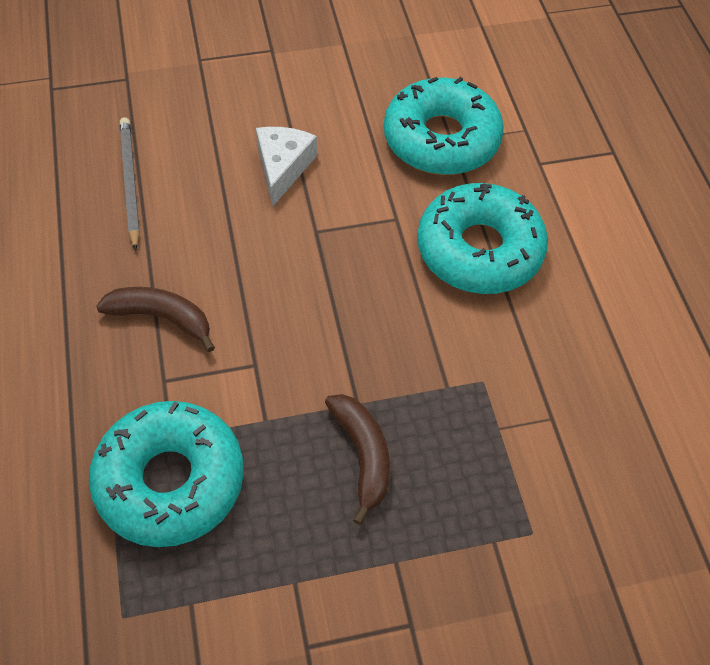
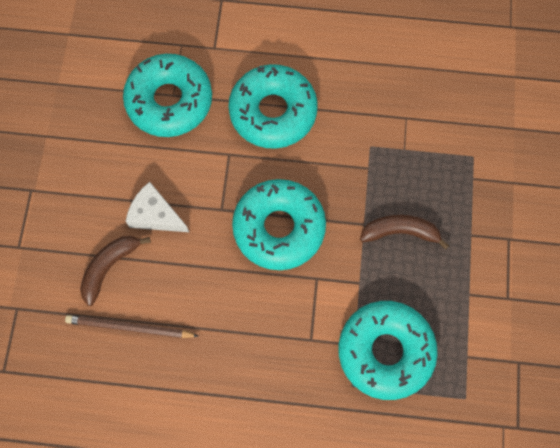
camera: 70 degrees left, 15 degrees up
(130, 182) = (129, 327): grey pencil -> brown pencil
(162, 318) = (260, 330): brown banana -> brown banana (109, 267)
(313, 301) = (279, 228): none -> turquoise donut

